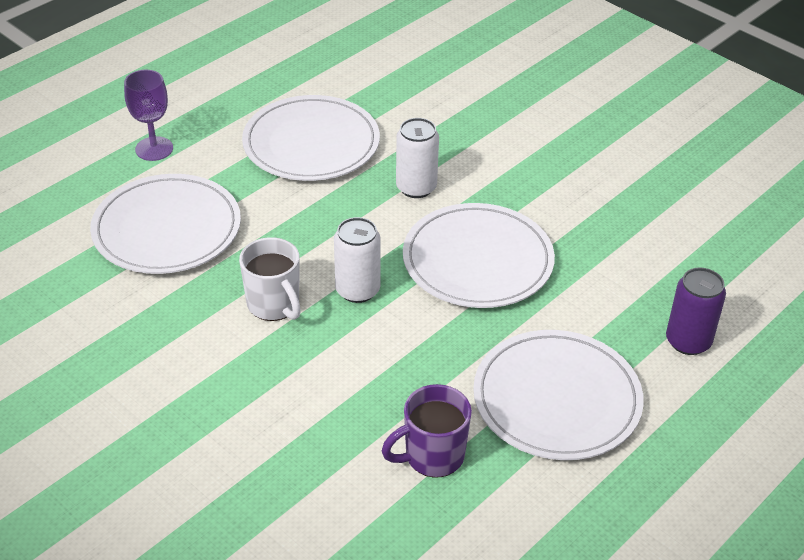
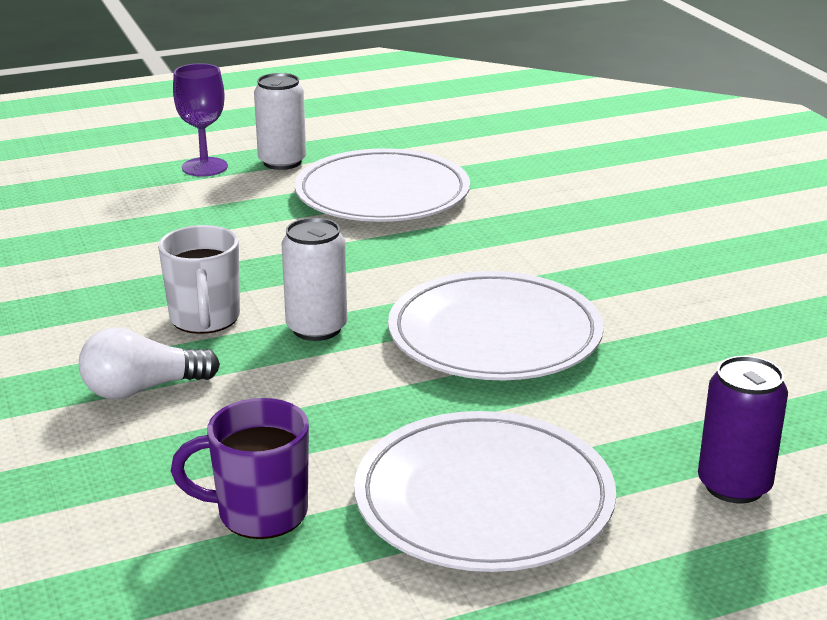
camera: 25 degrees right, 15 degrees down
(167, 229) = (152, 231): white plate -> none
(280, 381) = (142, 389): none -> white light bulb
(416, 187) = (474, 253): white can -> white can (282, 162)

